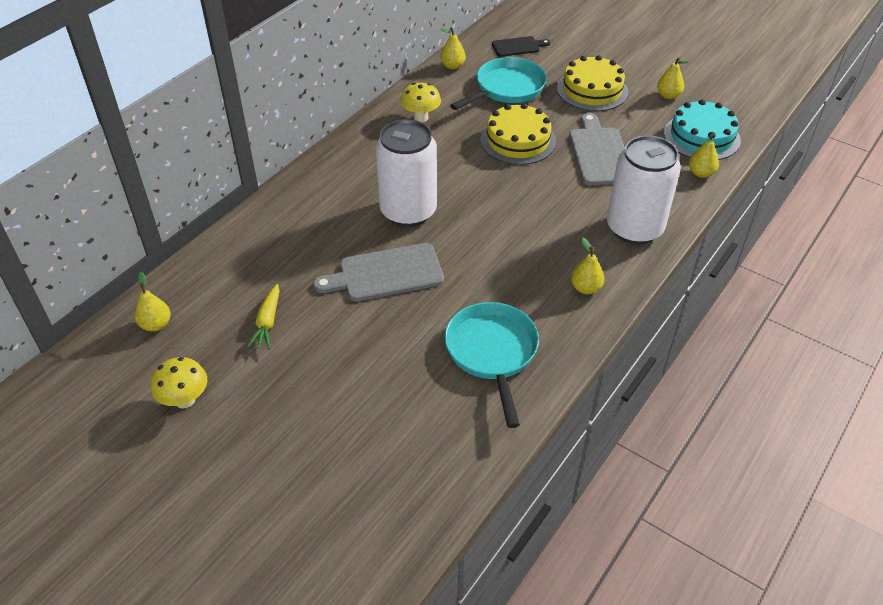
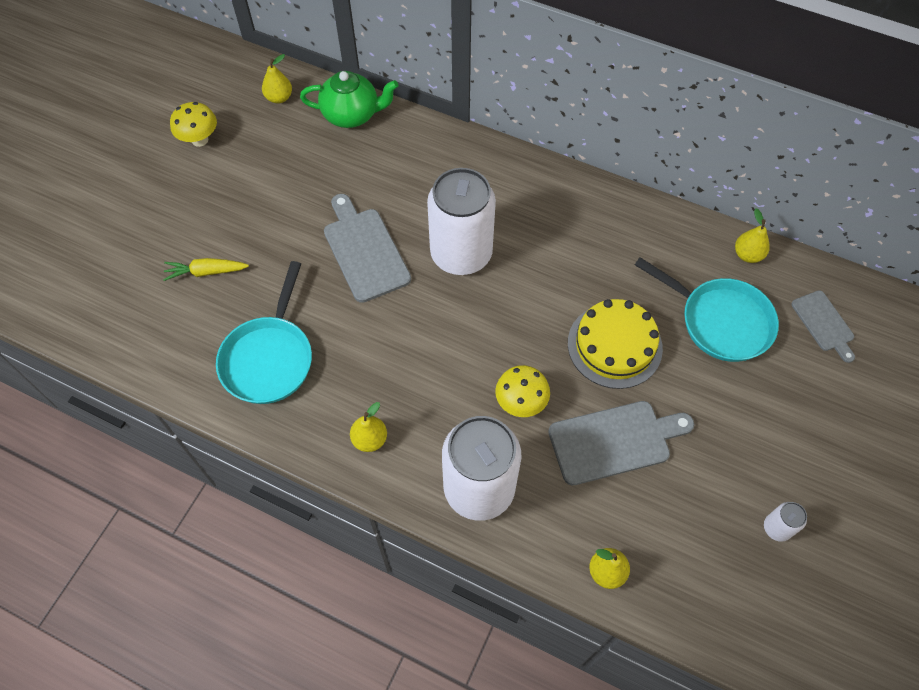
camera: 80 degrees right, 15 degrees up
(210, 268) = (352, 115): none -> green teapot
(267, 322) = (289, 173): yellow carrot -> yellow carrot (206, 272)
(421, 117) = (628, 238): yellow mushroom -> yellow mushroom (521, 403)
(492, 352) = (269, 358): turquoise pan -> turquoise pan turned 120 degrees clockwise
(518, 46) = (824, 323): black cutting board -> grey cutting board
(592, 90) = (754, 424): yellow cake -> none
(668, 95) = (777, 528): yellow pear -> white can
(701, 137) = (690, 575): turquoise cake -> none

